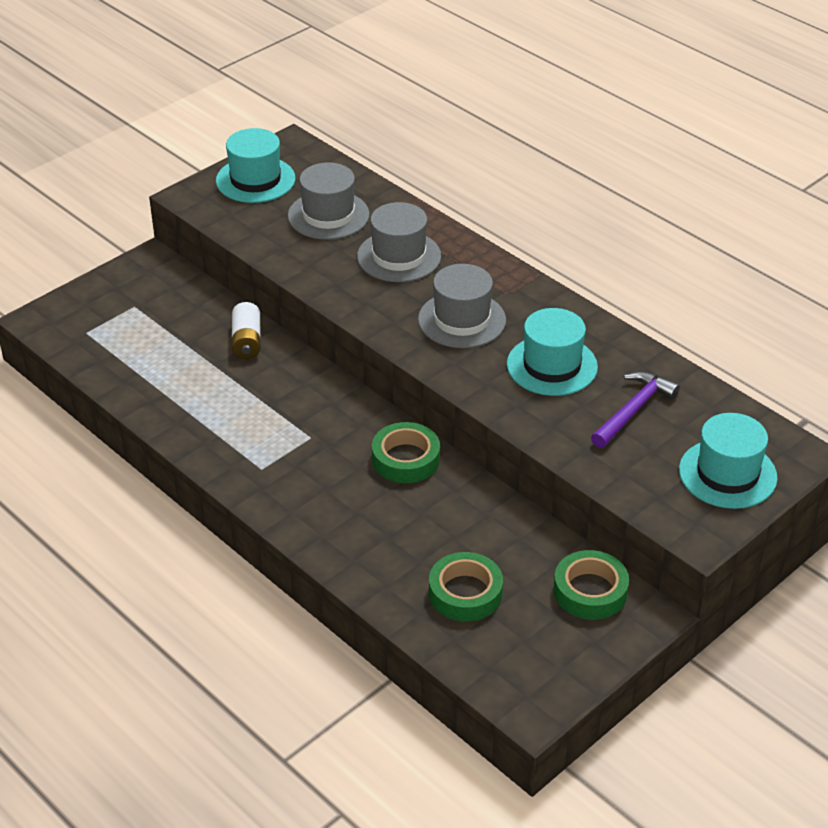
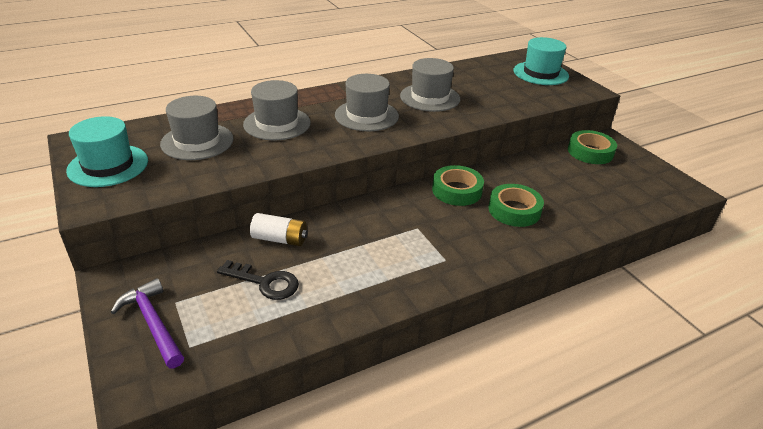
camera: 75 degrees left, 5 degrees down
(178, 350) = (264, 282): none -> black key
(465, 593) = (591, 194): green tape -> green tape (514, 210)
(552, 366) = (430, 97): turquoise hat -> grey hat
(633, 410) = (481, 84): purple hammer -> purple hammer (153, 323)

